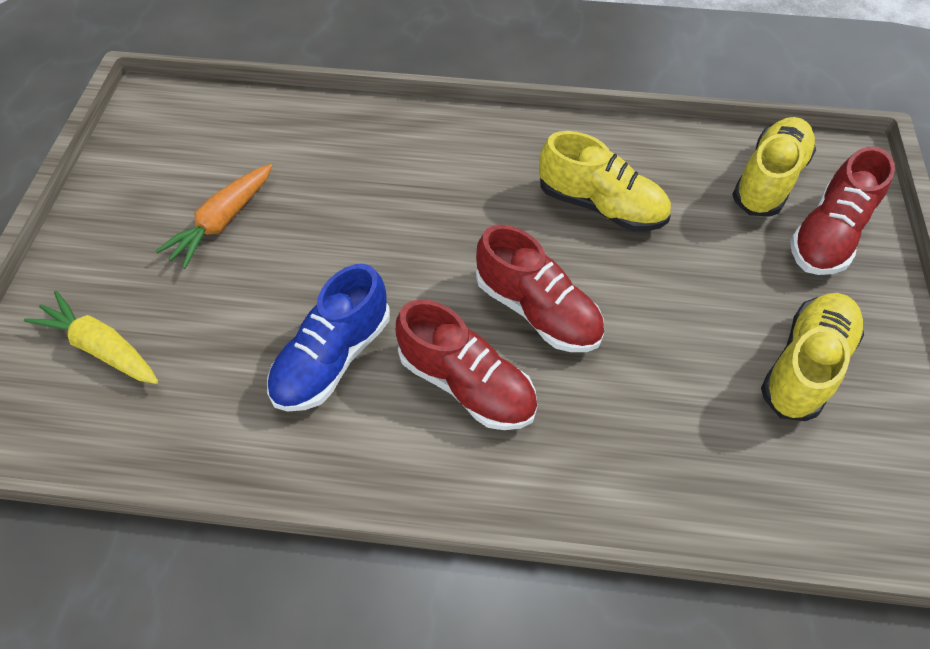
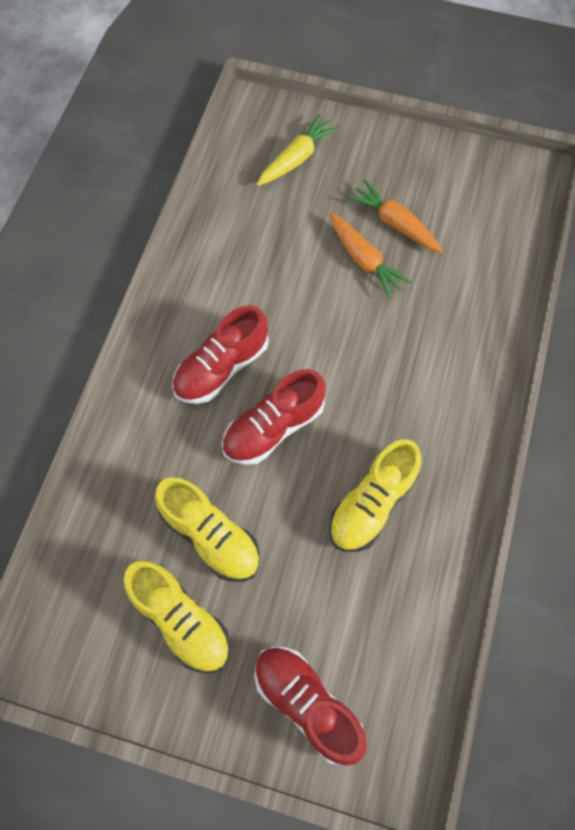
camera: 100 degrees right, 10 degrees up
(281, 247) = (364, 260): none -> orange carrot
(333, 358) = (261, 287): blue shoe -> none
(768, 180) = (383, 673): yellow shoe -> yellow shoe (210, 536)

